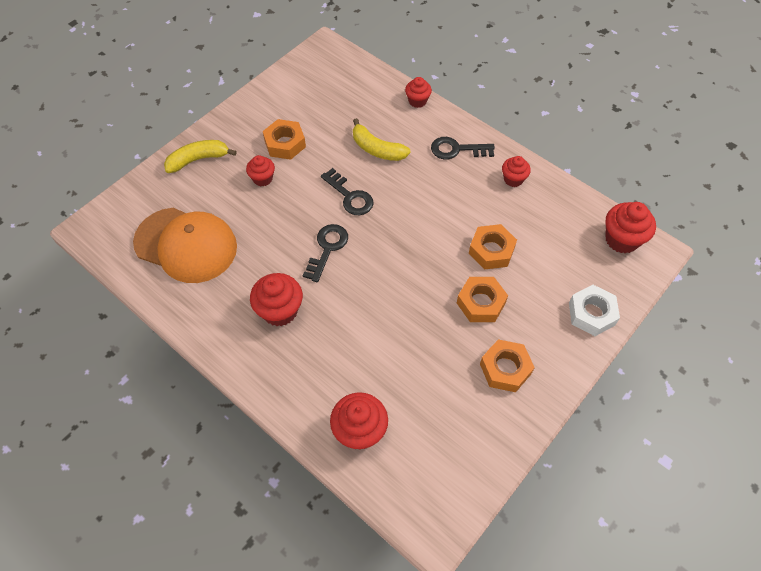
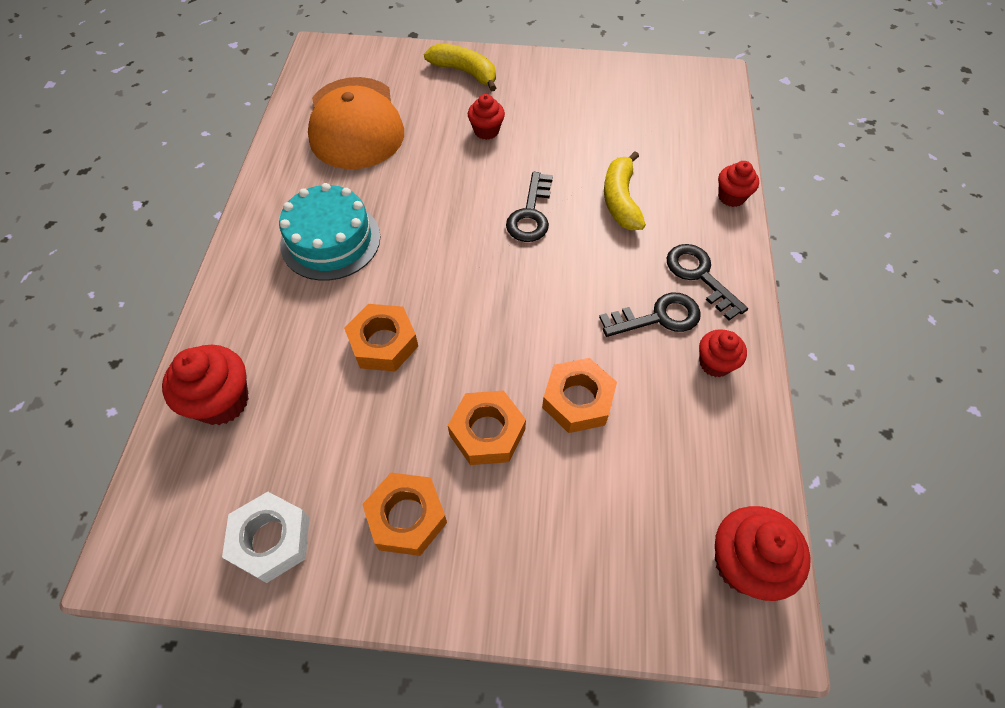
camera: 55 degrees right, 0 degrees up
(280, 311) = (330, 240): red cupcake -> turquoise cake
(285, 144) = (548, 121): orange nut -> orange nut (383, 343)
(327, 248) = (442, 234): black key -> black key (658, 317)
(591, 314) = (577, 588): white nut -> white nut (271, 540)

